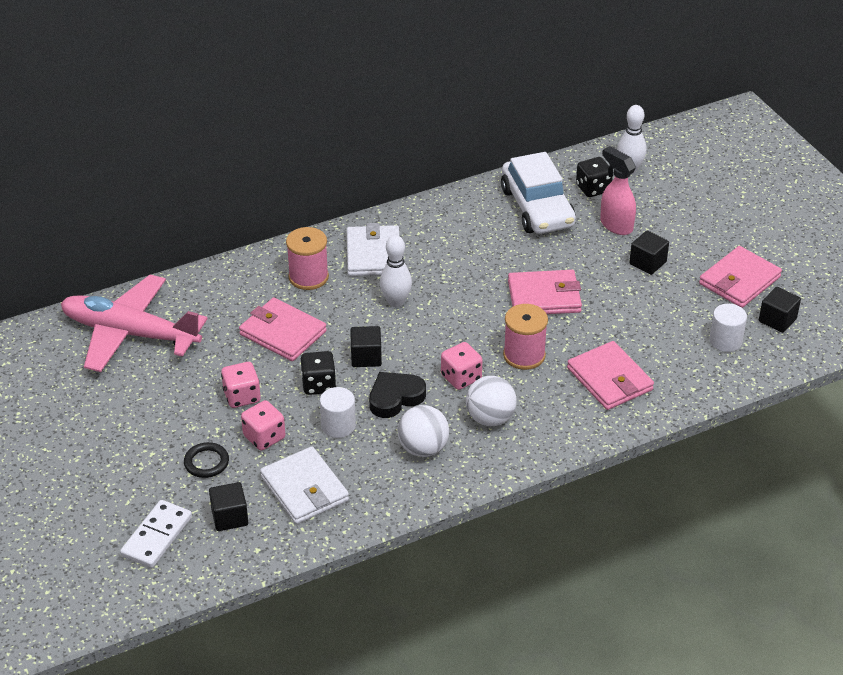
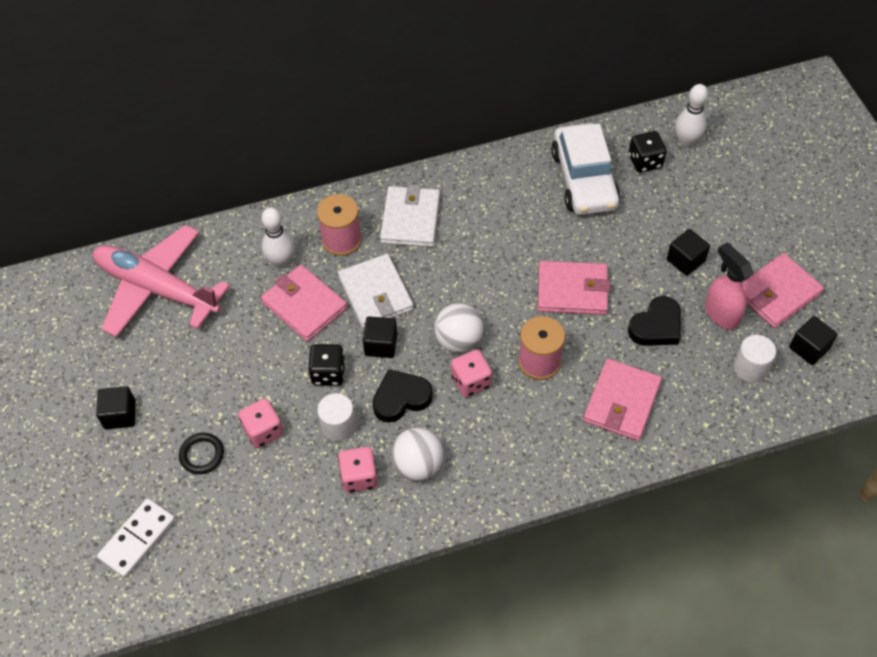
camera: 10 degrees right, 15 degrees up
(230, 517) = (212, 525): black cube -> black cube (120, 415)
(242, 396) = (251, 378): pink dice -> pink dice (359, 477)
(304, 489) = (291, 500): white wallet -> white wallet (376, 293)
(396, 302) = (422, 280): white bowling pin -> white bowling pin (281, 262)
(490, 418) = (491, 436): white ball -> white ball (458, 340)
(609, 379) = (622, 402): pink wallet -> pink wallet turned 45 degrees clockwise
(616, 225) = (660, 209): pink spray bottle -> pink spray bottle (721, 313)
(630, 317) = (656, 326): none -> black heart

